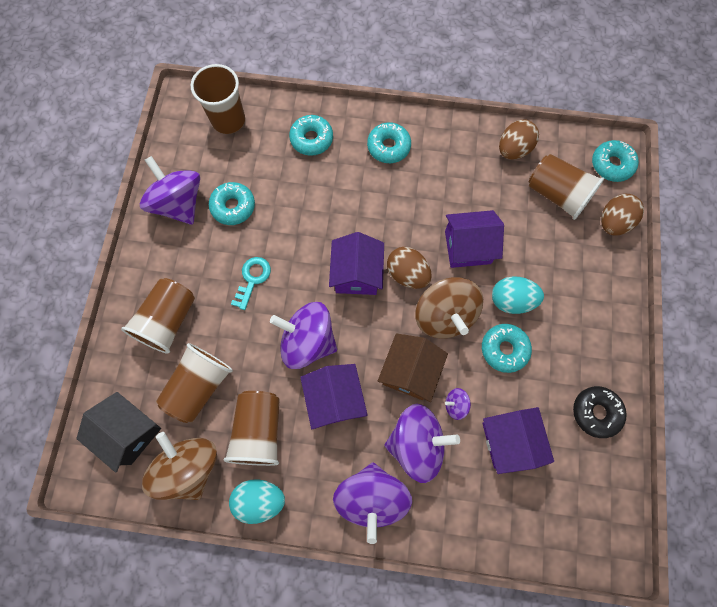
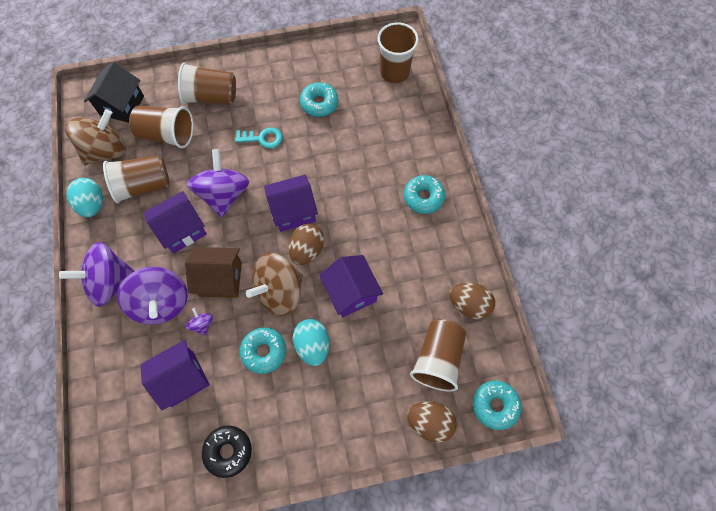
camera: 70 degrees right, 5 degrees down
(179, 204) = (307, 67): purple spinning top -> none
(311, 139) = (404, 136): turquoise donut -> none

